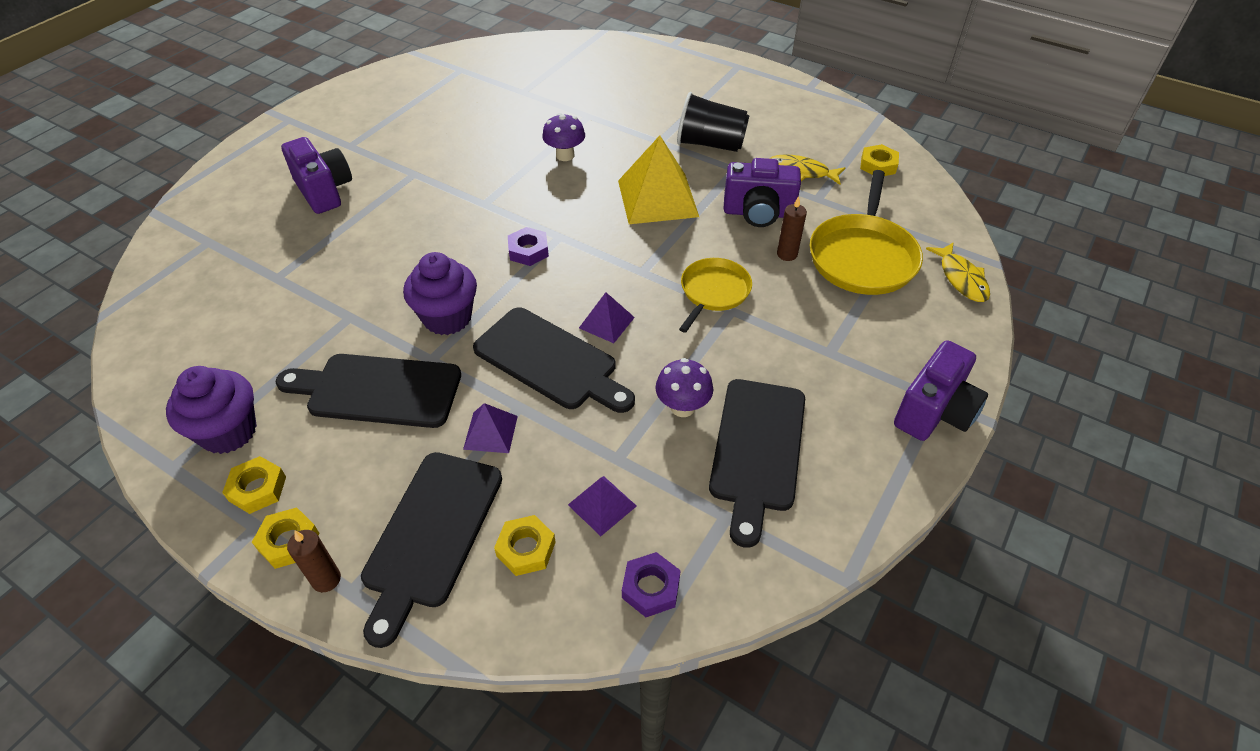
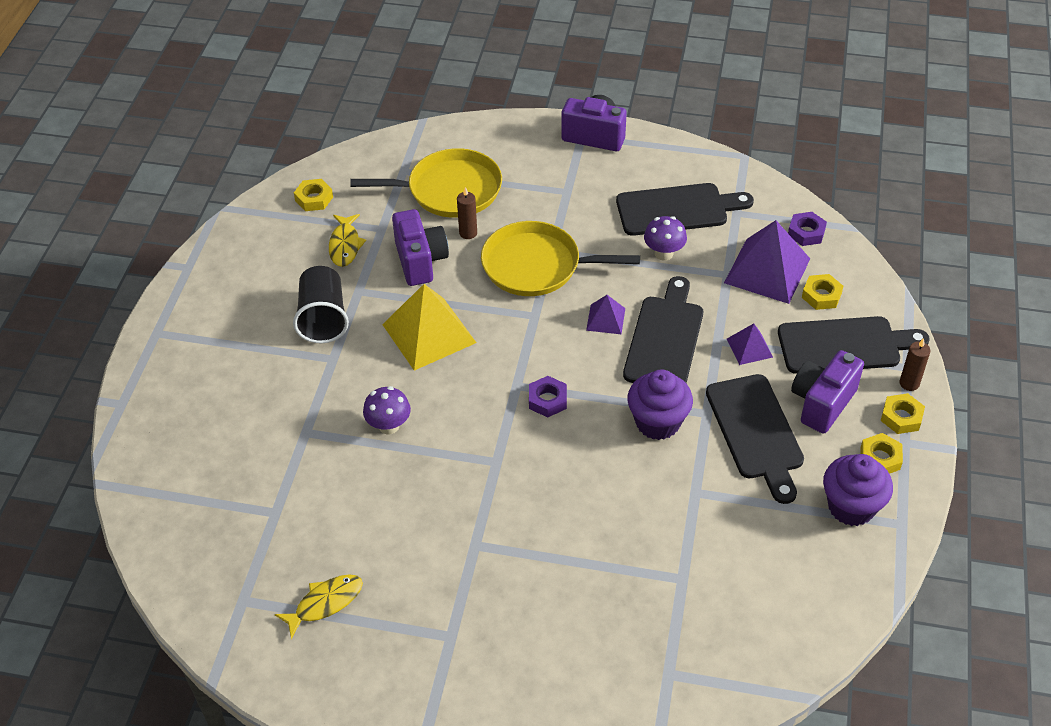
camera: 110 degrees left, 0 degrees up
(324, 191) = (541, 613): purple camera -> purple camera (822, 403)
(602, 505) = (767, 270): purple pyramid -> purple pyramid, size x1.98
(713, 292) = (536, 266): yellow pan -> yellow pan, size x1.61
(961, 278) = (450, 136): yellow fish -> yellow fish (325, 603)

